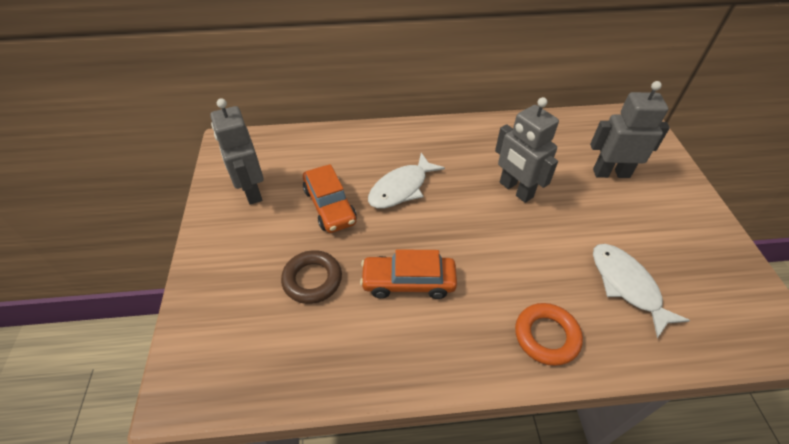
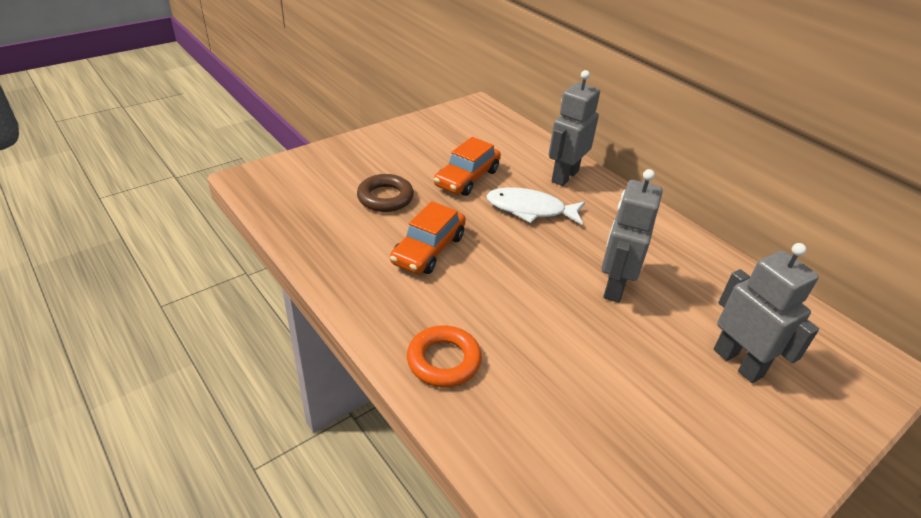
camera: 55 degrees right, 10 degrees down
(251, 191) = (442, 136): grey robot -> grey robot (564, 176)
(408, 282) = (428, 249): orange car -> orange car turned 120 degrees counterclockwise
(627, 285) = (568, 415): white fish -> none

